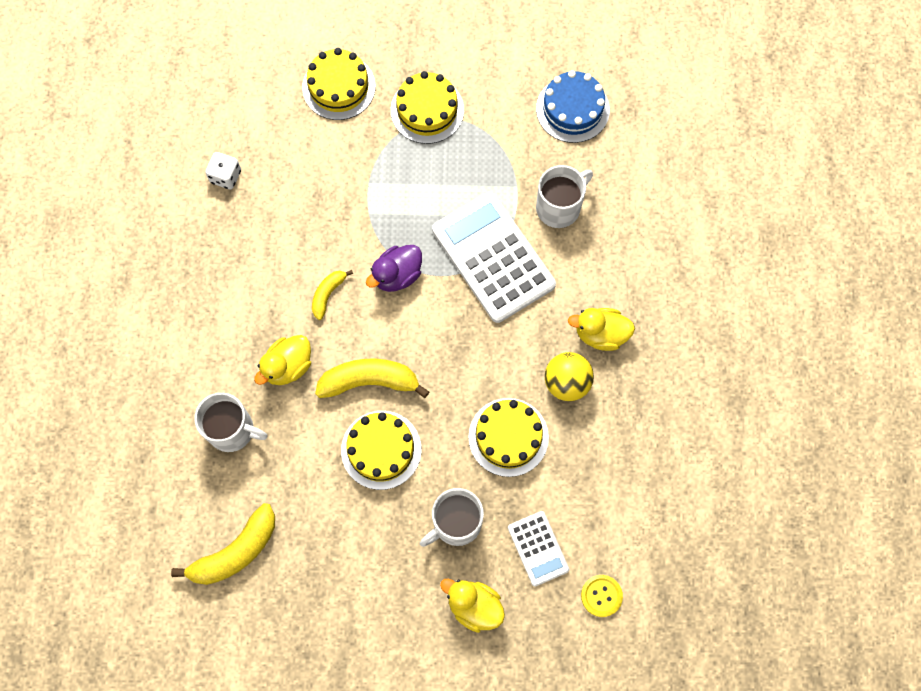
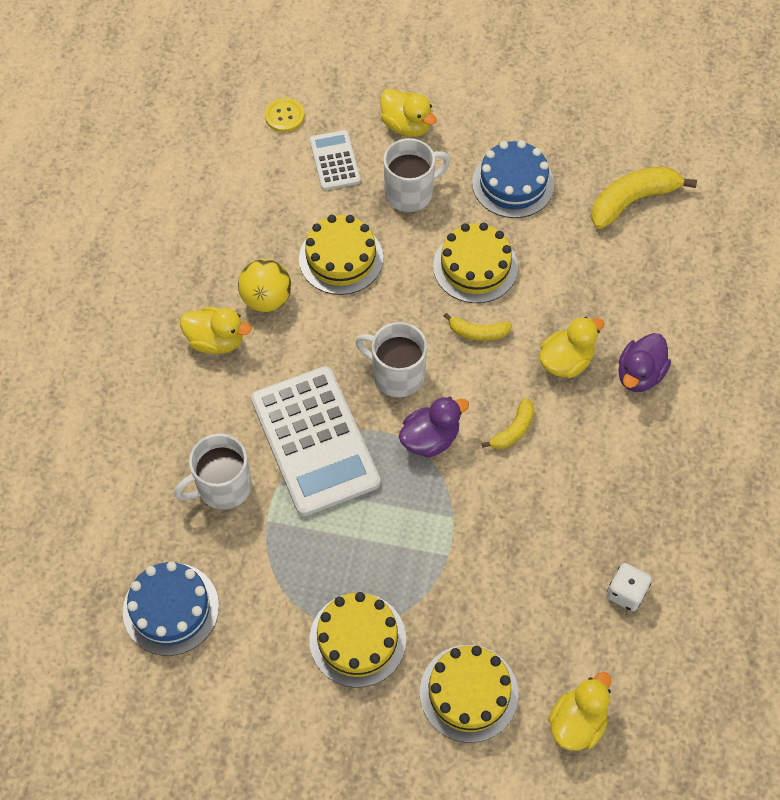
camera: 170 degrees left, 10 degrees down
(222, 364) = (639, 374): none -> purple duck
(232, 430) = (631, 308): white mug -> white mug (397, 374)
(257, 80) = (577, 722): none -> yellow duck
(356, 552) = (513, 184): none -> blue cake
(370, 381) = (478, 333): yellow banana -> yellow banana, size x0.56

